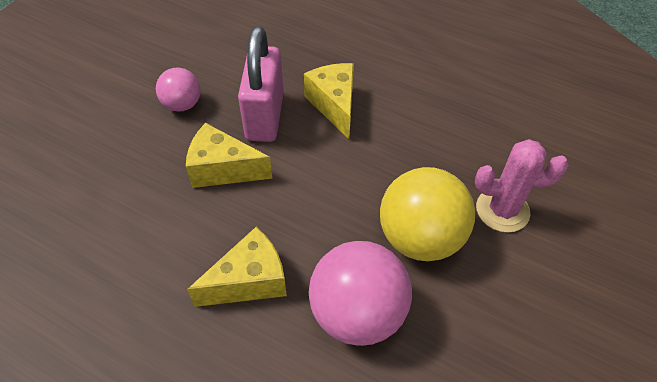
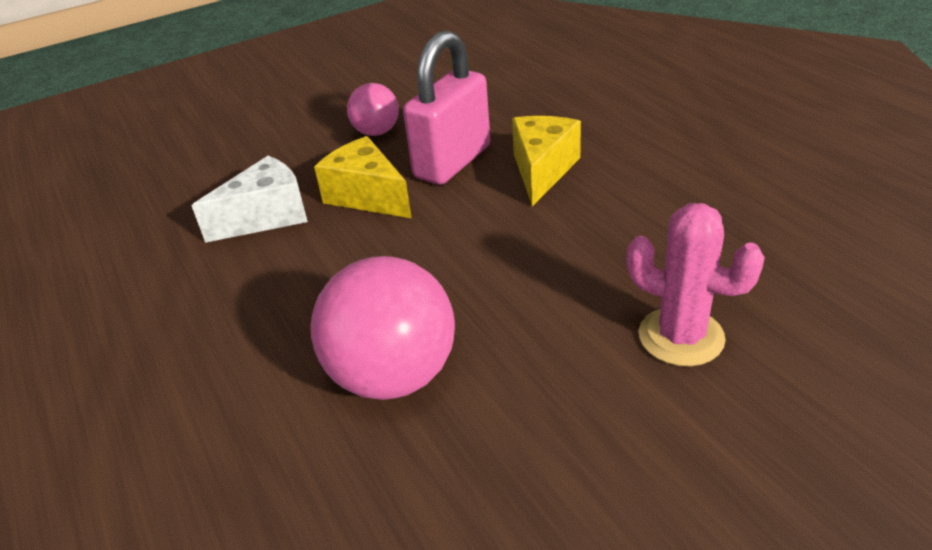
camera: 35 degrees right, 15 degrees down
(155, 216) = (266, 217): none -> white cheese
(249, 281) = (304, 302): yellow cheese -> none
(420, 238) = (537, 328): yellow ball -> none

